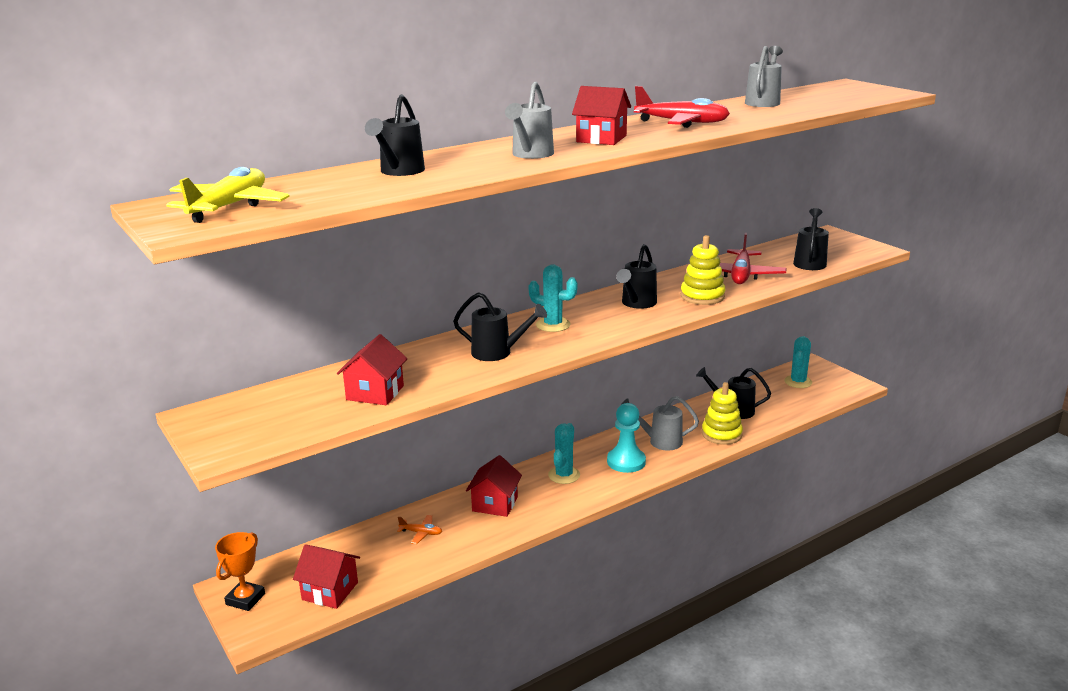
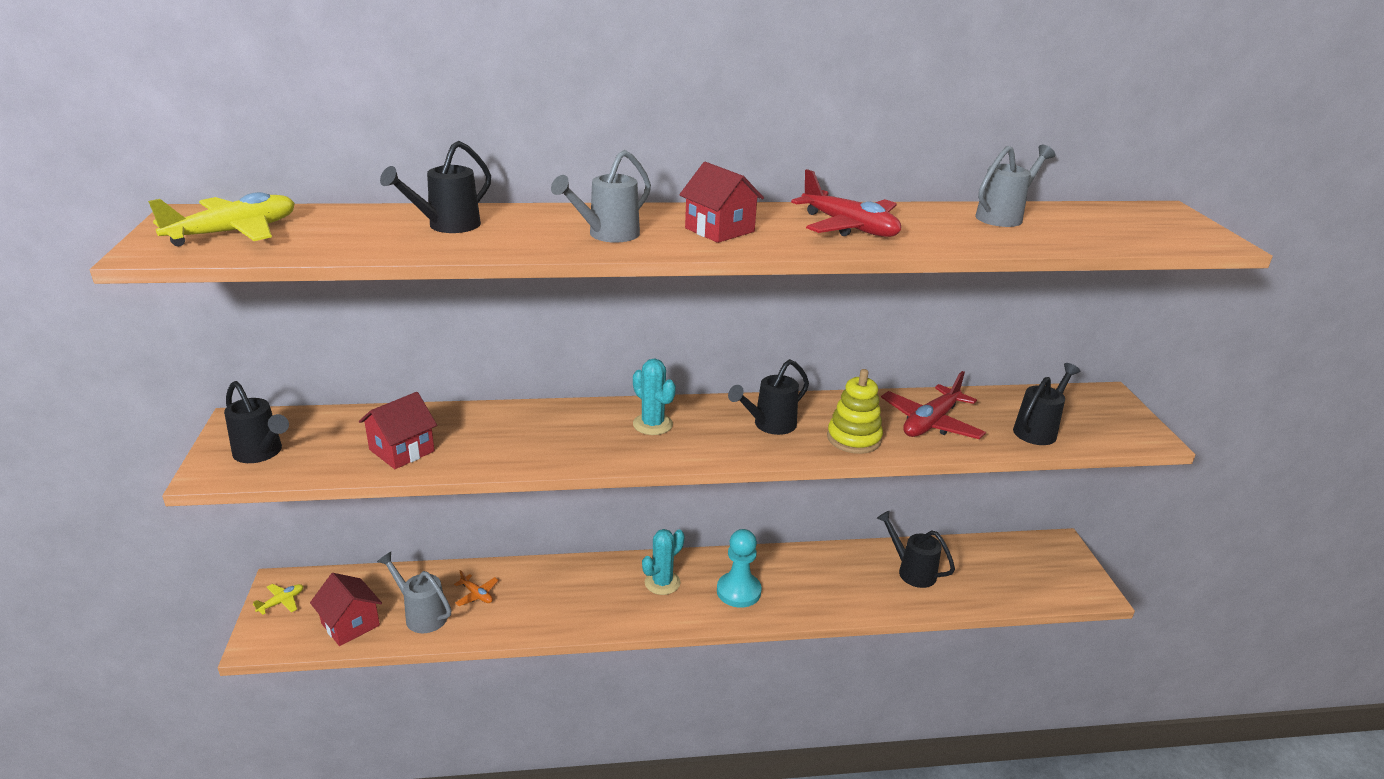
camera: 25 degrees right, 5 degrees up
(245, 599) = (281, 602): orange trophy -> yellow plane
(495, 504) = (569, 589): red house -> none
(497, 353) = (561, 441): black watering can -> black watering can (261, 453)
(660, 441) = (796, 580): grey watering can -> grey watering can (422, 615)
(721, 434) = (872, 597): yellow stacking toy -> none
(798, 382) = (1022, 561): turquoise cactus -> none

